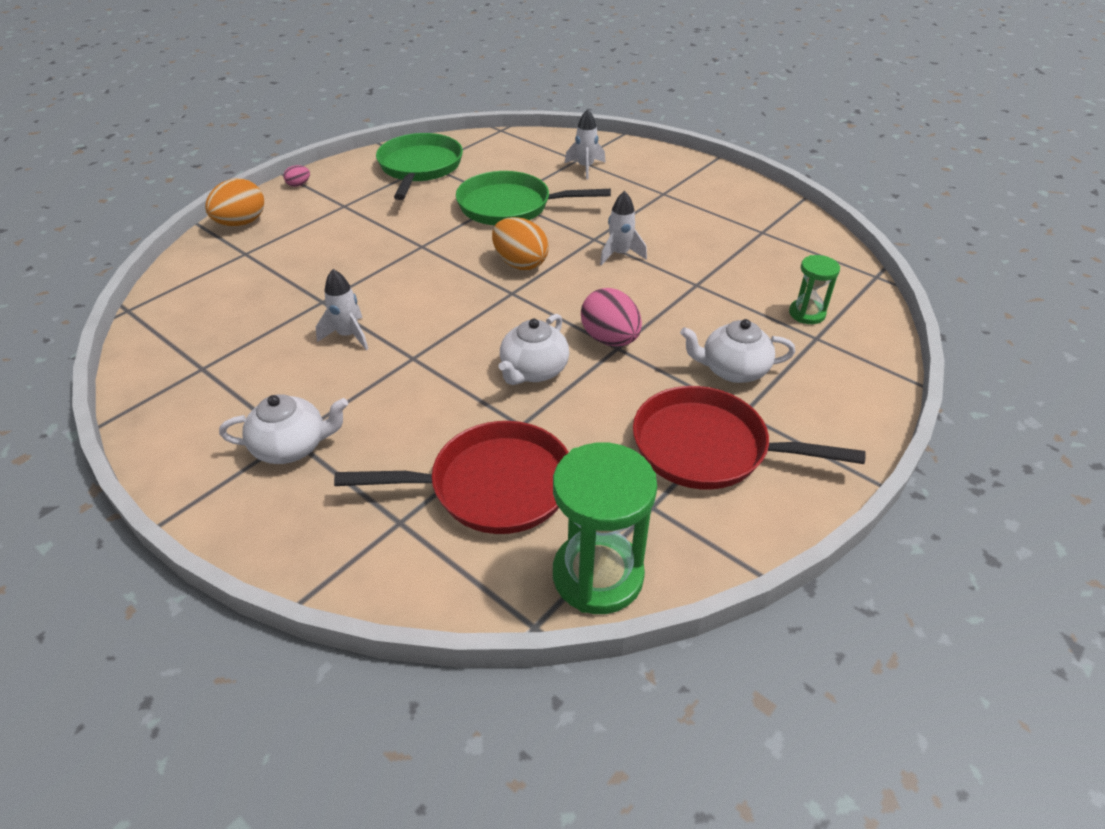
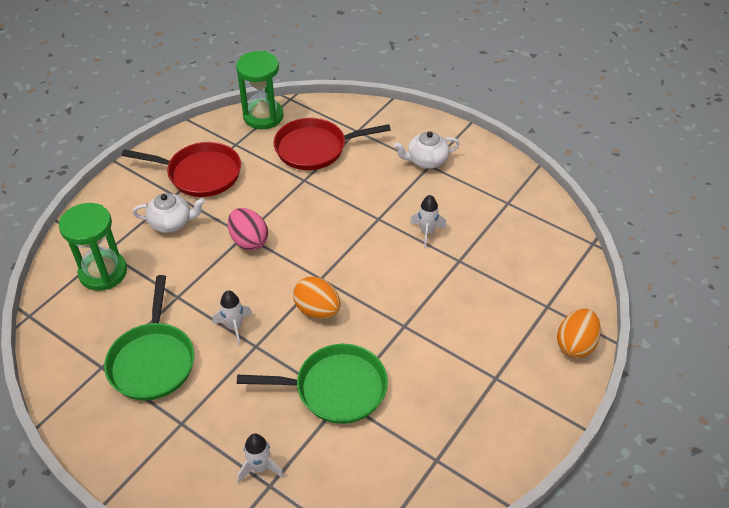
camera: 175 degrees right, 5 degrees up
(299, 185) = (557, 410): pink egg -> none
(420, 168) = (444, 453): green pan -> green pan (153, 361)
(533, 371) = (299, 214): white teapot -> none
(807, 314) = (103, 272): green hourglass -> green hourglass, size x1.82

